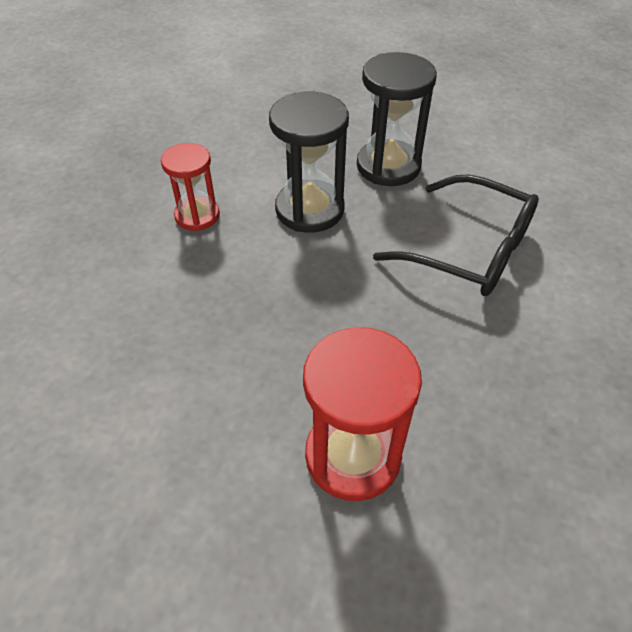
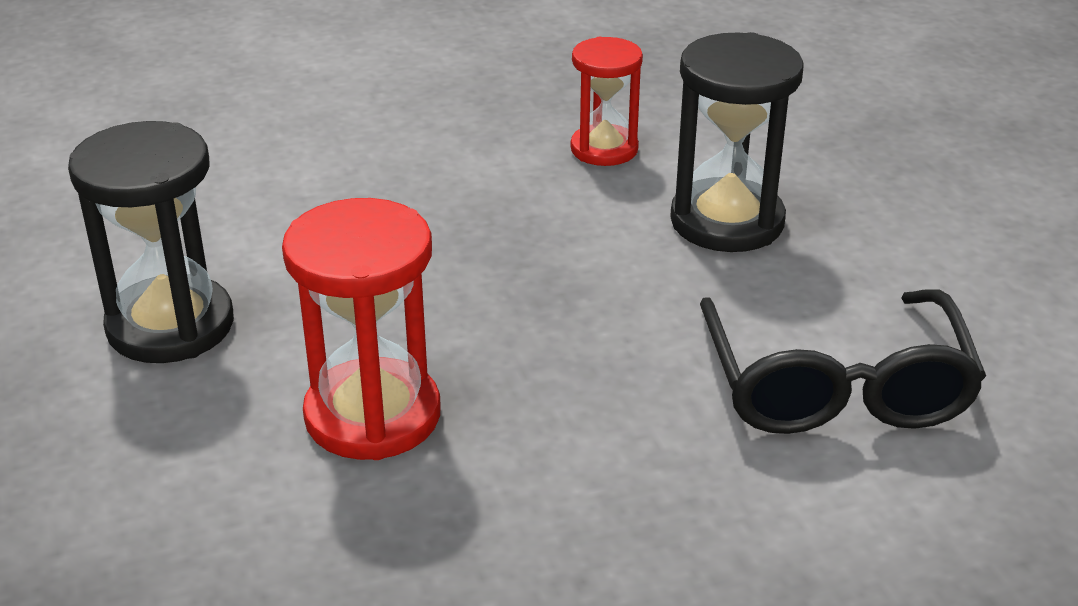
camera: 55 degrees right, 15 degrees down
(388, 166) = (910, 248): black hourglass -> black hourglass (170, 325)

